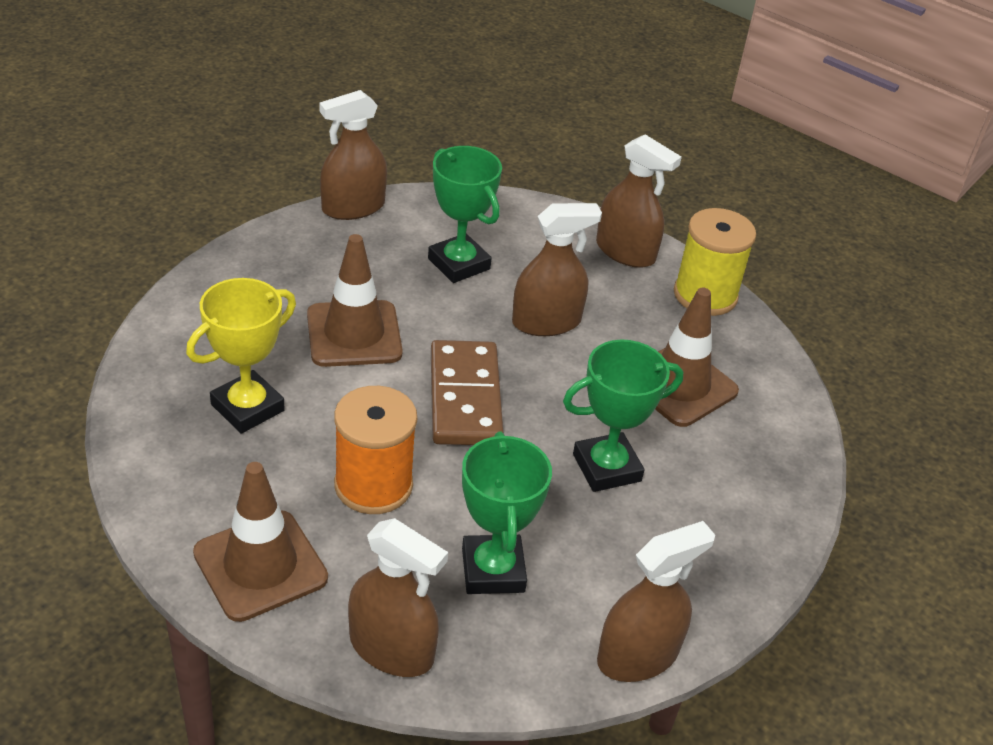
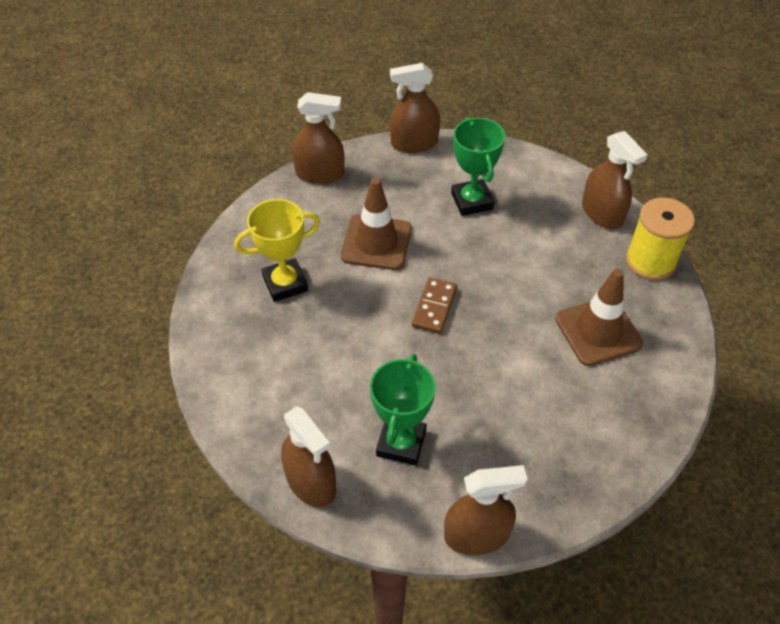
camera: 25 degrees right, 10 degrees up
(260, 565) = (250, 400): brown traffic cone -> none
(373, 485) = (345, 360): orange spool -> none
(465, 397) = (434, 307): brown domino -> brown domino, size x0.63
(546, 322) = (517, 260): brown spray bottle -> brown spray bottle (320, 173)
(606, 467) = (514, 385): green trophy -> none

